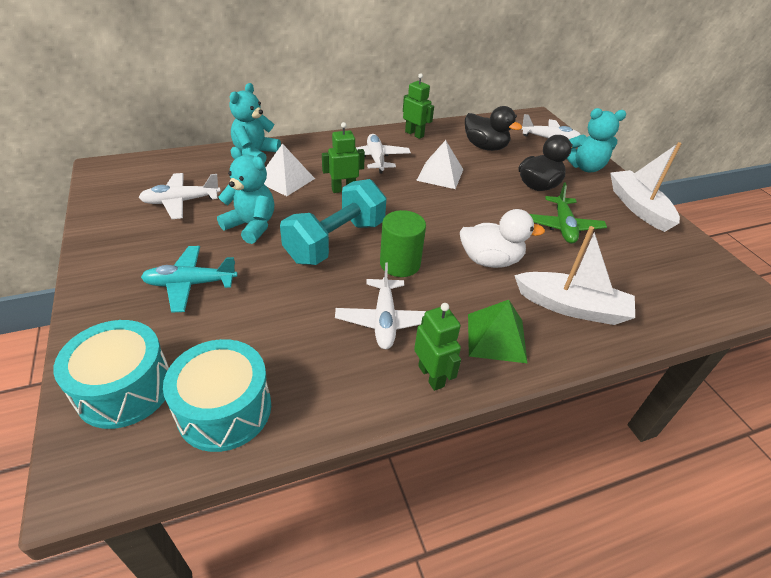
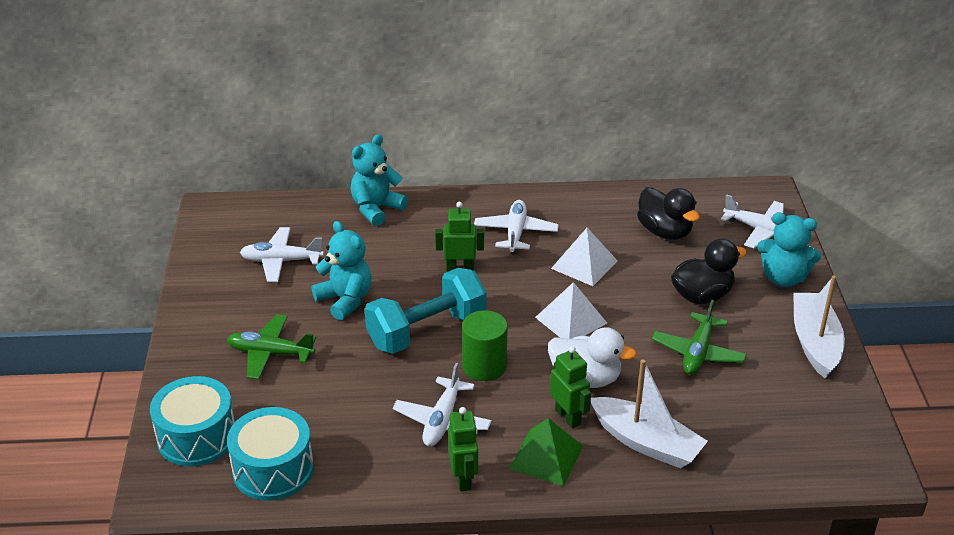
camera: 20 degrees right, 5 degrees down
(190, 284) = (270, 353): turquoise plane -> green plane
(285, 180) = (399, 248): white pyramid -> white pyramid (571, 320)
(414, 134) = (581, 202): green robot -> green robot (568, 417)

